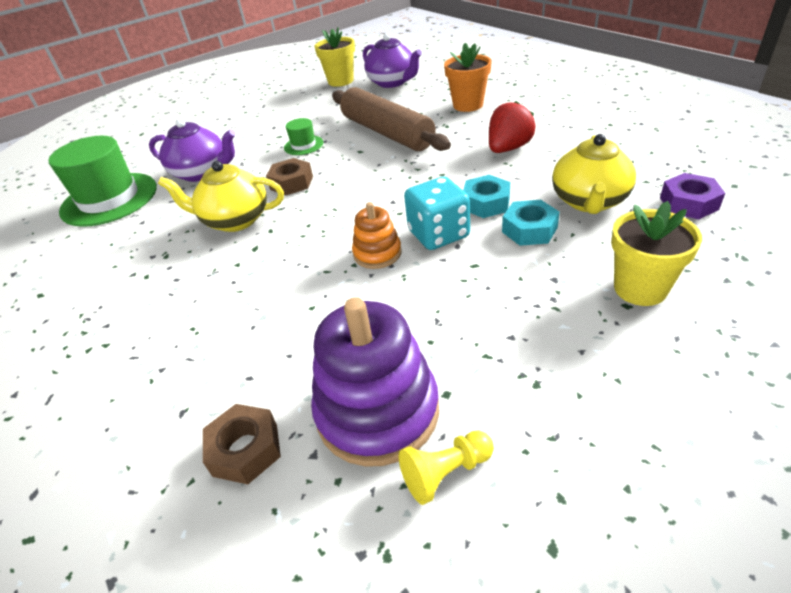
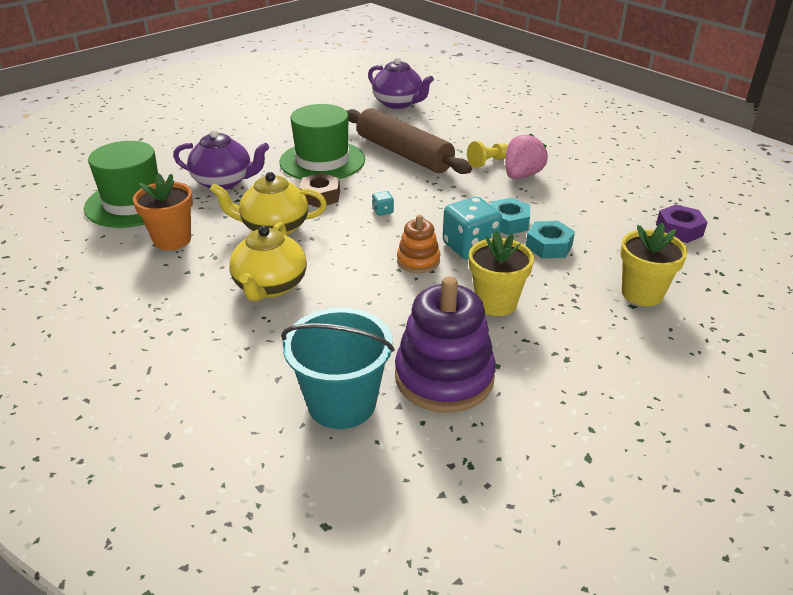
camera: 10 degrees left, 5 degrees down
(245, 449) = (342, 403): brown nut -> turquoise bucket
(303, 145) = (322, 161): green hat -> green hat, size x2.17
(340, 81) = (344, 98): yellow flower pot -> yellow flower pot (496, 303)
(351, 196) = (383, 211): none -> turquoise dice
(446, 472) = (505, 415): yellow pawn -> yellow pawn (488, 162)
(468, 105) = (478, 132): orange flower pot -> orange flower pot (172, 240)
(508, 148) = (522, 175): red strawberry -> pink strawberry
(589, 201) = (597, 225): yellow teapot -> yellow teapot (270, 286)

